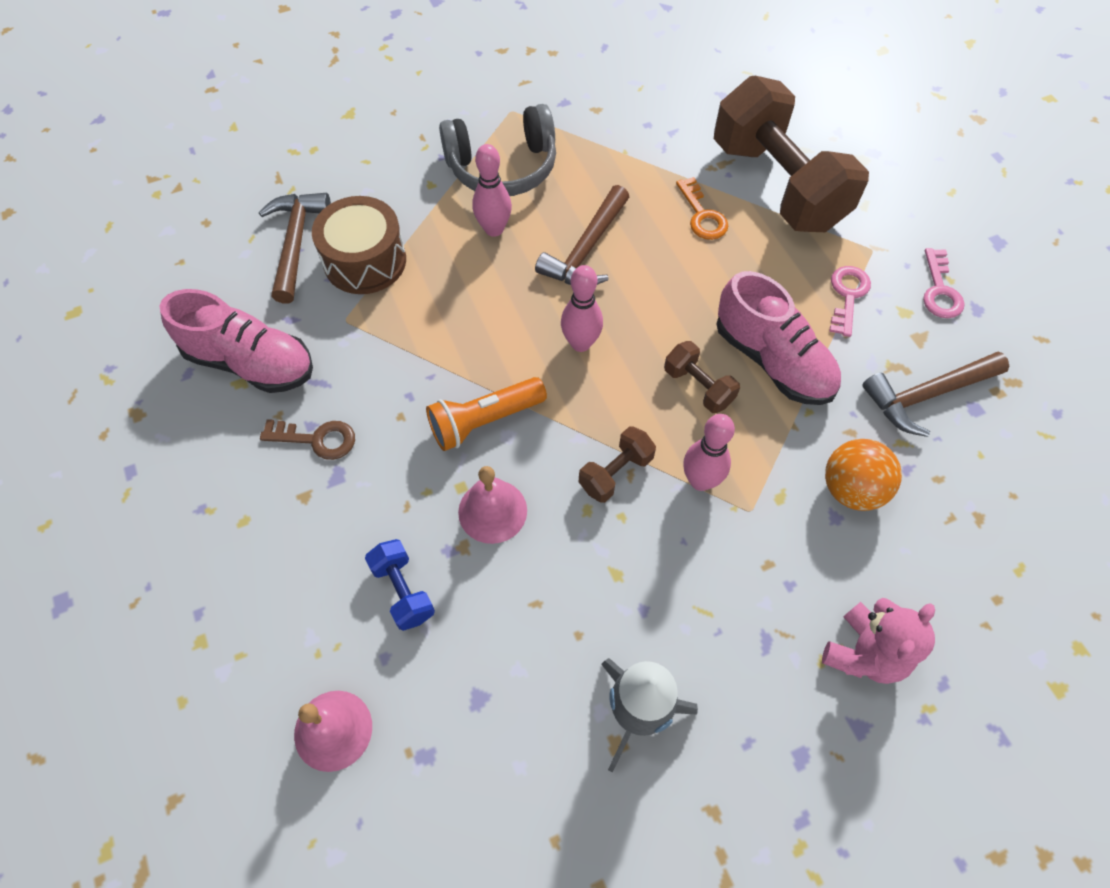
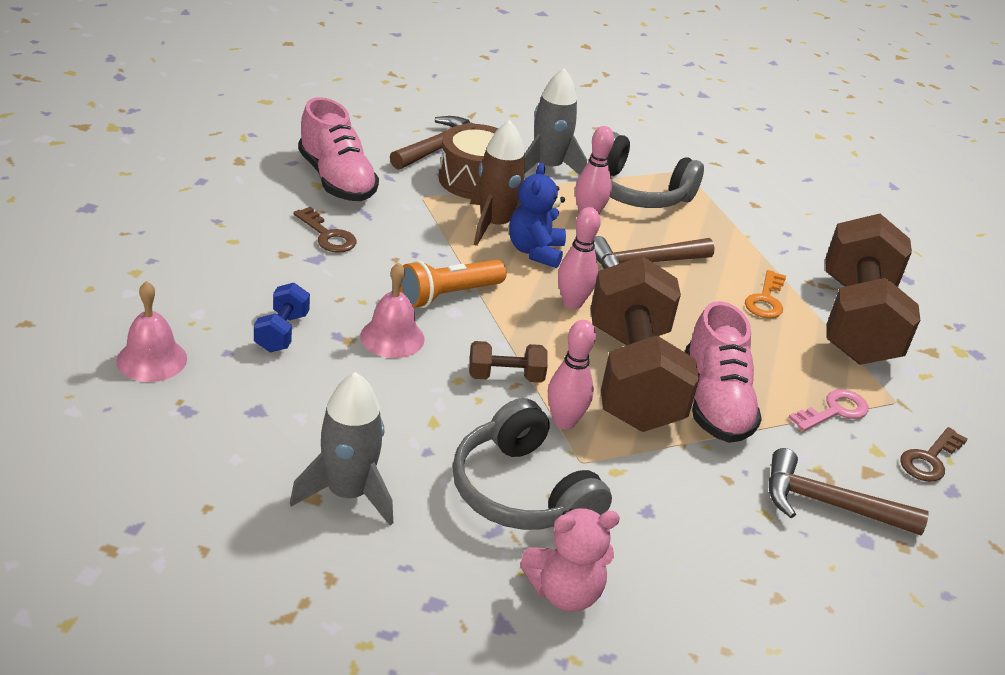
camera: 35 degrees right, 25 degrees down
(406, 195) = (548, 168): none -> grey rocket
(436, 303) = (495, 225): none -> brown rocket
(484, 421) = (448, 295): orange flashlight -> orange flashlight turned 45 degrees counterclockwise
(497, 307) = (535, 251): none -> blue teddy bear
(698, 386) = (633, 377): brown dumbbell -> brown dumbbell, size x2.40
(744, 583) = (522, 492): none -> grey headphones
(851, 489) = (683, 506): orange ball -> none
(940, 290) = (929, 459): pink key -> brown key

